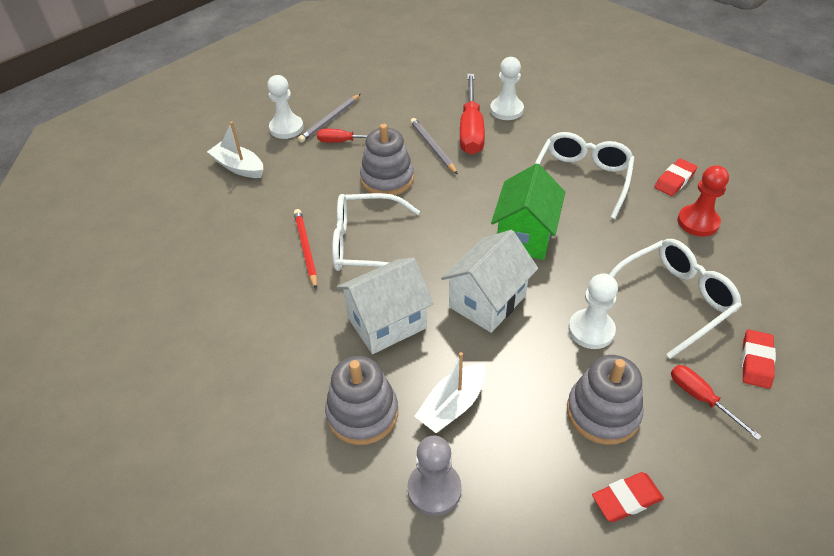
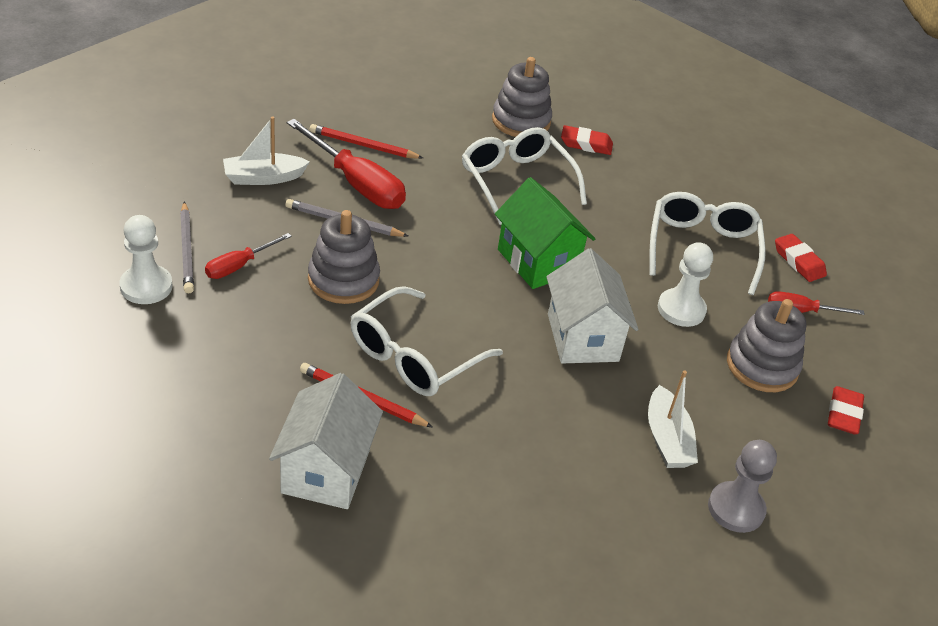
camera: 55 degrees left, 5 degrees down
(239, 167) = (154, 362): white boat -> white boat (263, 178)
(362, 413) = (614, 498): grey stacking toy -> grey stacking toy (521, 121)
(387, 323) = (531, 412): white house -> white house (326, 470)
(506, 110) = (363, 145): white pawn -> red pencil
(674, 180) = (586, 144): red eraser -> red eraser turned 75 degrees counterclockwise
(698, 222) = (643, 172): red pawn -> none

